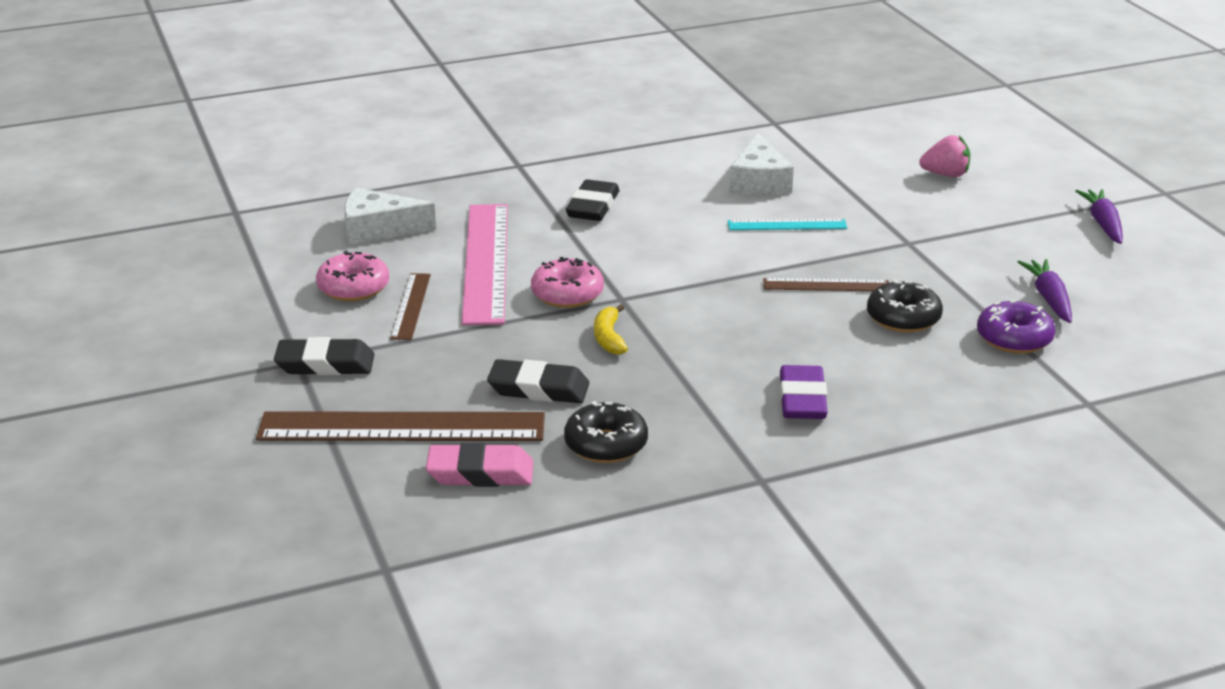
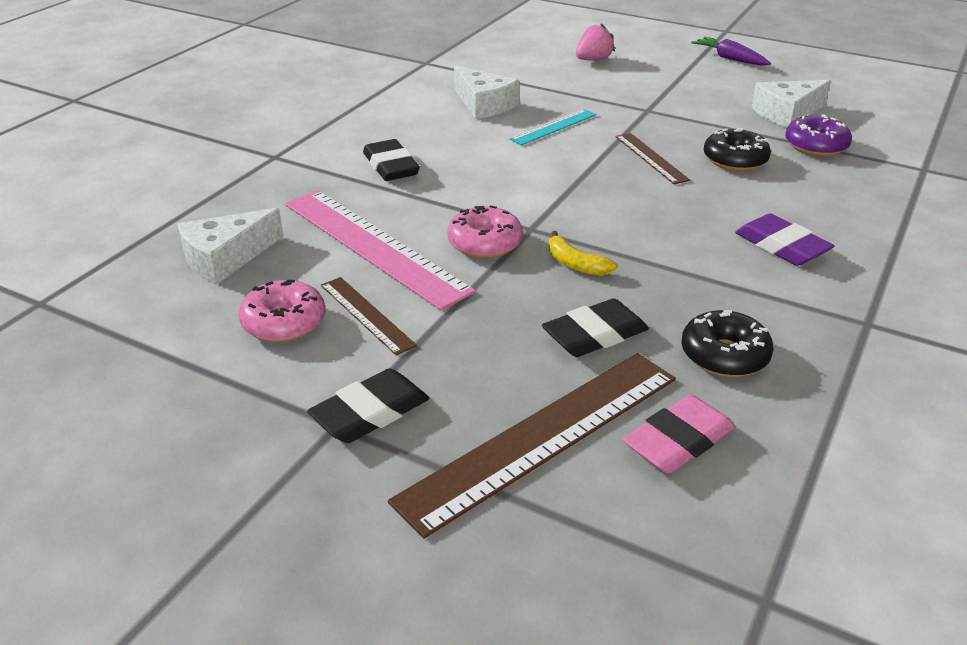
camera: 40 degrees left, 5 degrees up
(826, 285) = (651, 158): brown ruler -> brown ruler turned 75 degrees counterclockwise
(1049, 299) = (787, 113): purple carrot -> white cheese

